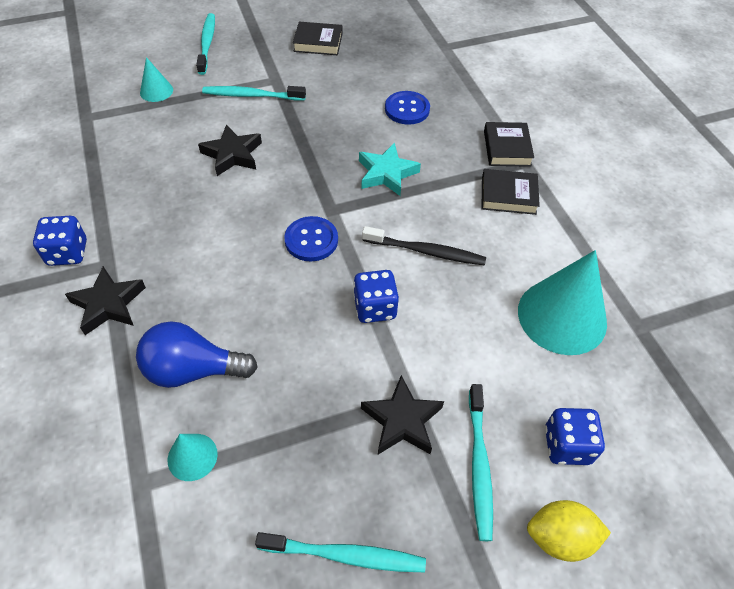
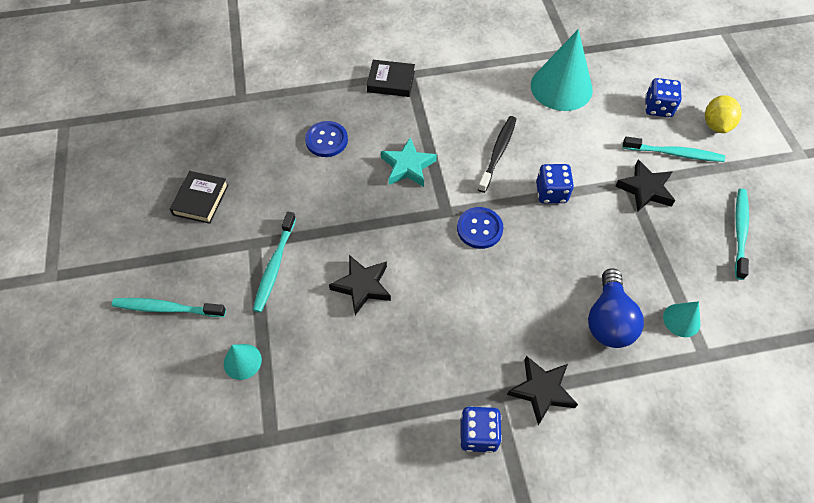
camera: 80 degrees left, 5 degrees up
(508, 195) = (444, 92): black book -> none

